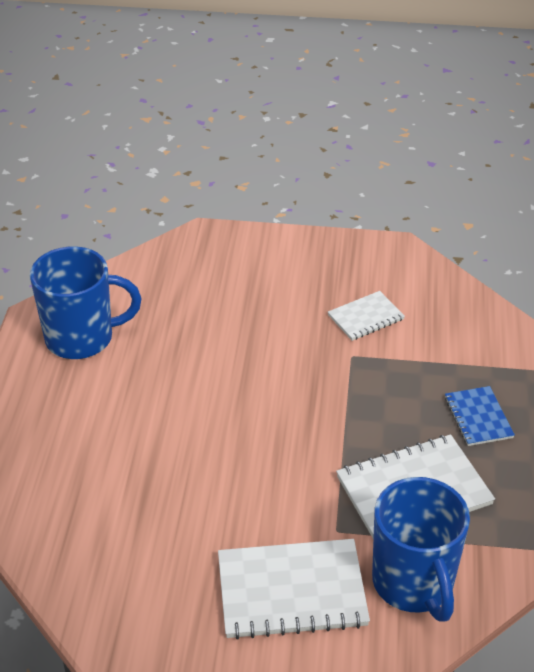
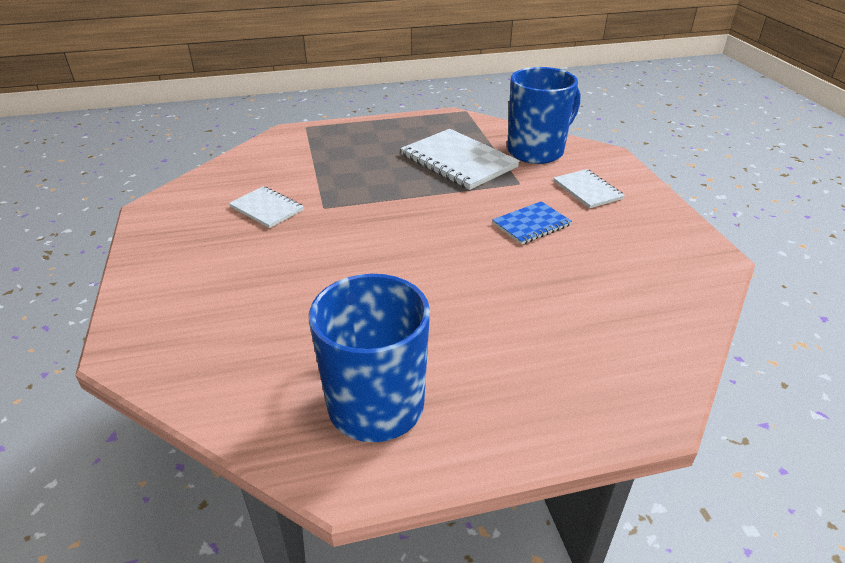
camera: 110 degrees left, 5 degrees down
(291, 591) = (587, 190): white notebook -> white notebook, size x0.56
(478, 417) = (370, 148): blue notebook -> blue notebook (531, 224)

